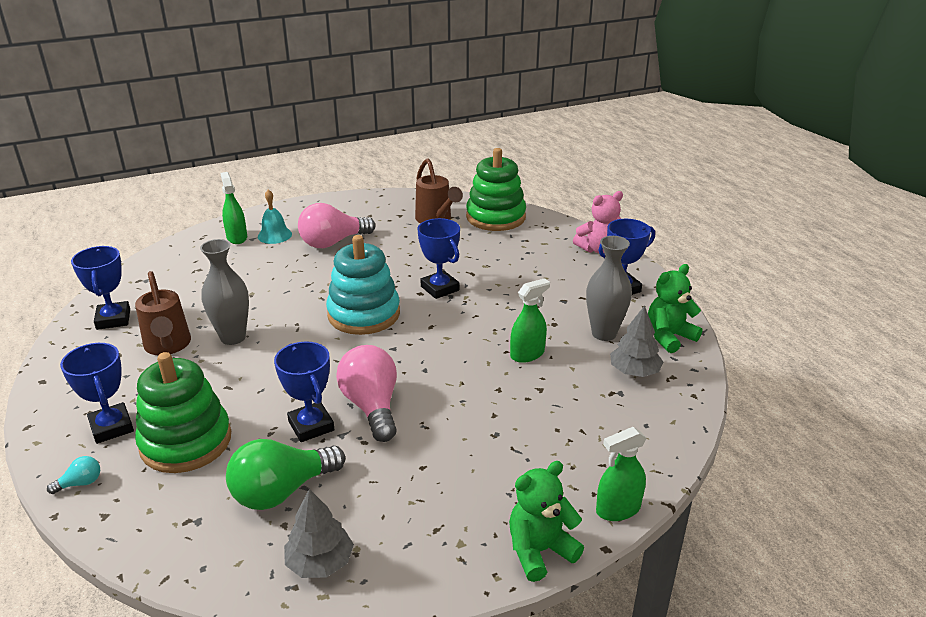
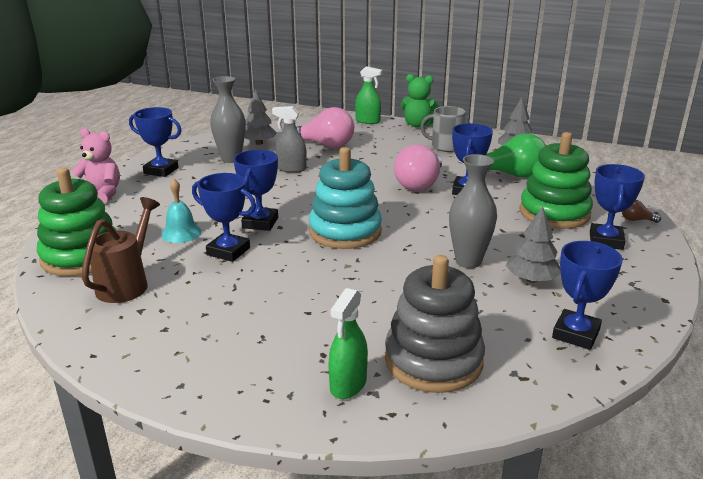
camera: 135 degrees left, 5 degrees down
(80, 483) = (636, 220): turquoise light bulb -> brown light bulb
(168, 346) = (531, 279): brown watering can -> grey tree
(200, 265) = (433, 360): none -> grey stacking toy
(274, 235) = (302, 360): turquoise bell -> turquoise bell (181, 233)
(333, 242) = (261, 312): pink light bulb -> pink light bulb (325, 145)
(418, 260) = (228, 251): none -> blue trophy
(429, 509) = (445, 146): none -> grey mug
(527, 354) = (291, 169): green spray bottle -> grey spray bottle
(669, 337) = (206, 145): green teddy bear -> none

